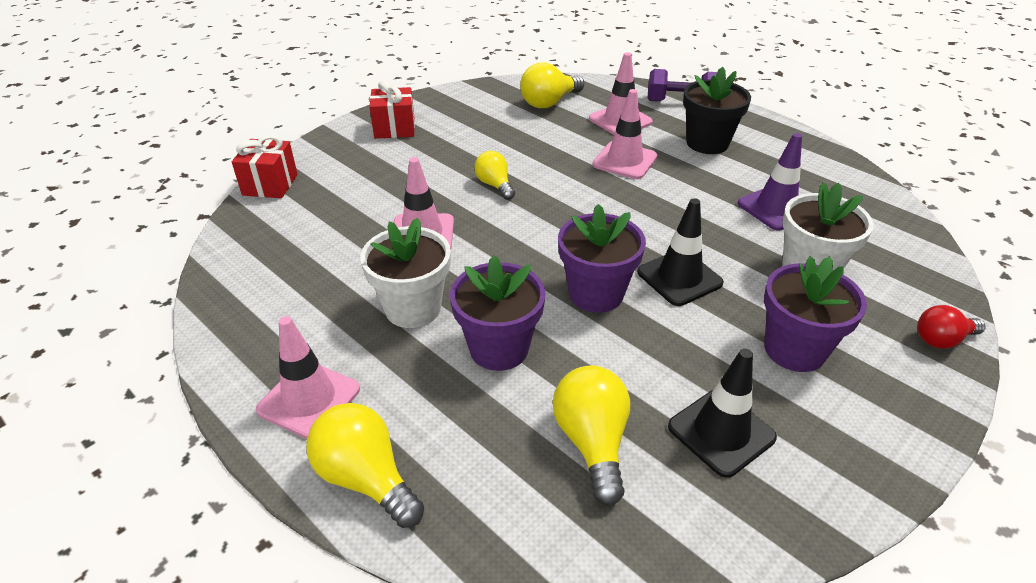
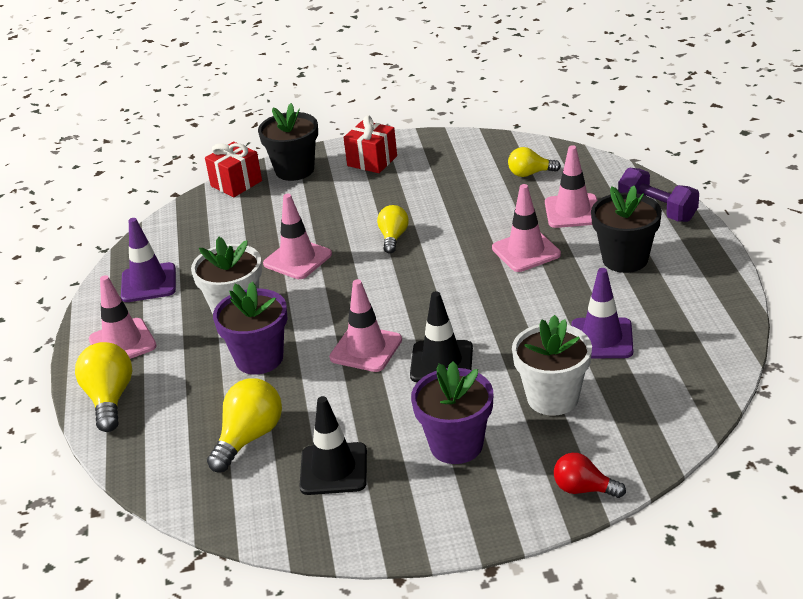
camera: 40 degrees right, 5 degrees down
(271, 317) = (148, 283): none -> purple traffic cone
(323, 156) = (294, 170): none -> black flower pot
(549, 102) = (530, 173): yellow light bulb -> yellow light bulb, size x0.64
(596, 293) = (366, 349): purple flower pot -> pink traffic cone

